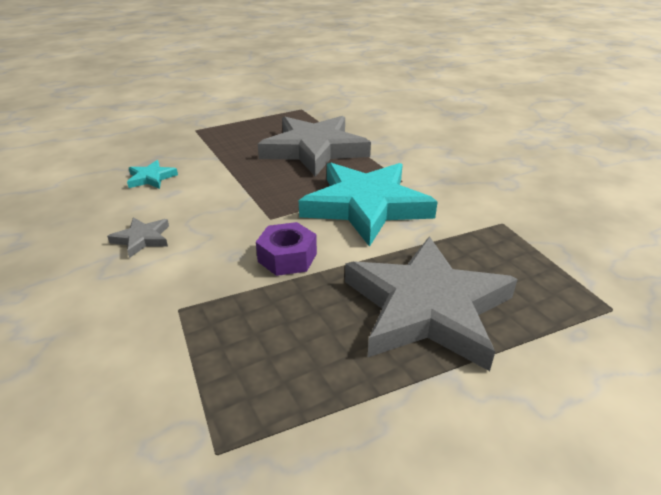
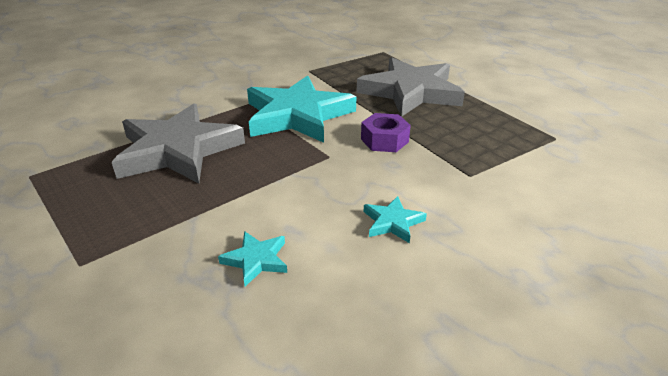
camera: 100 degrees left, 0 degrees up
(142, 239) = (392, 222): grey star -> turquoise star

